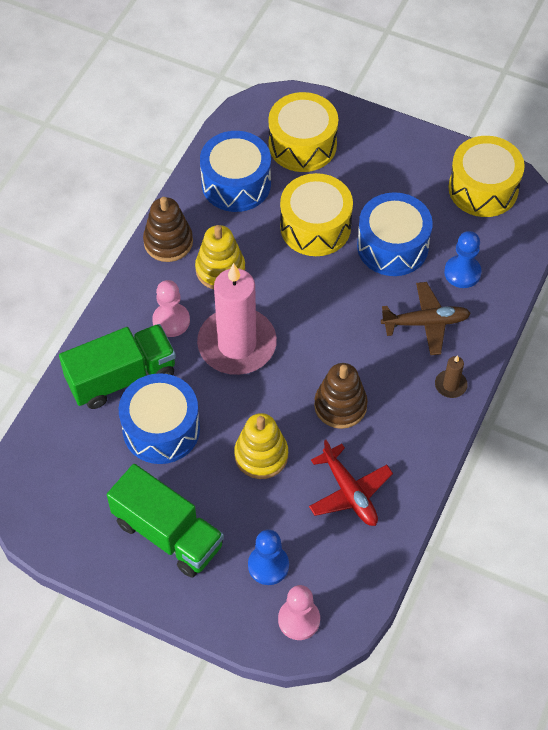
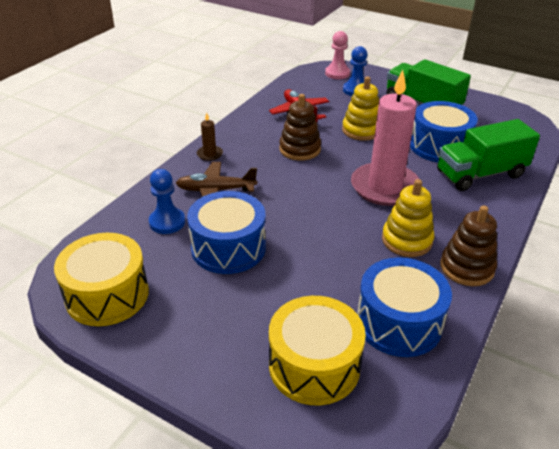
camera: 175 degrees left, 20 degrees down
(171, 321) = (447, 206): pink pawn -> none
(315, 227) = (307, 270): yellow drum -> none

